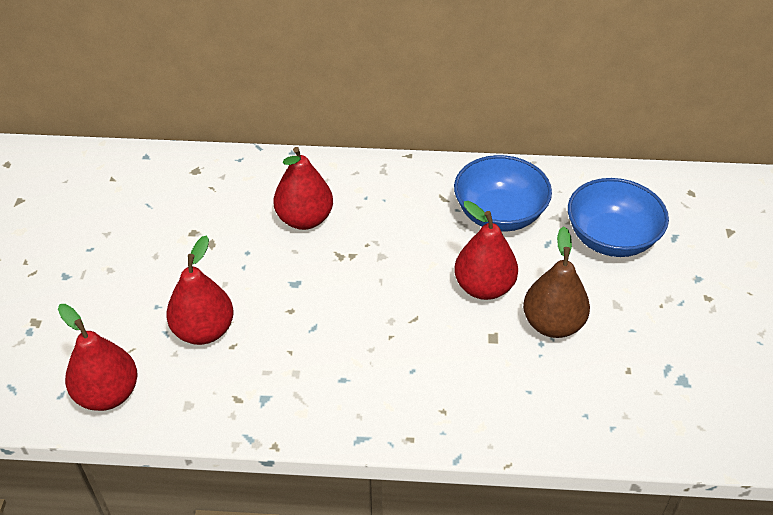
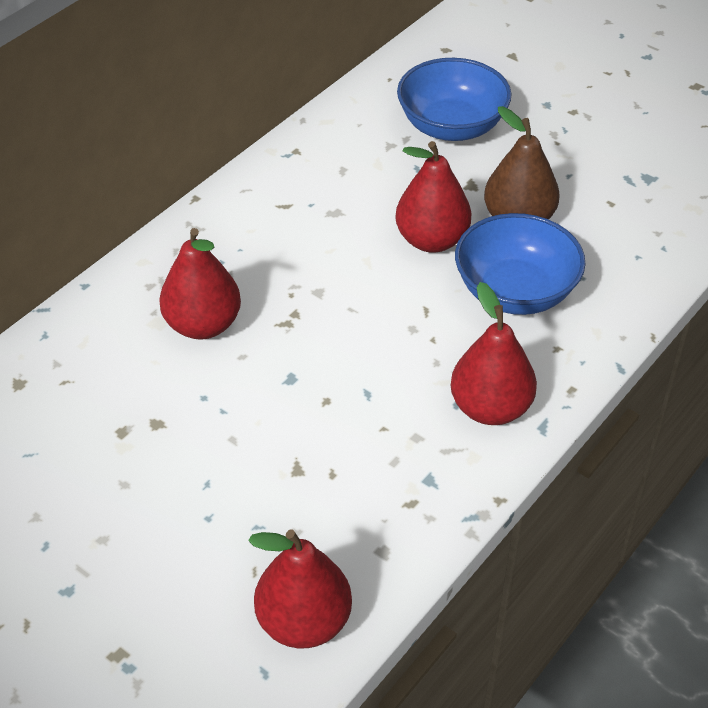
camera: 55 degrees left, 0 degrees up
(204, 331) = (287, 489): red pear -> red pear (490, 408)
(499, 214) = (348, 179): blue bowl -> blue bowl (515, 292)

